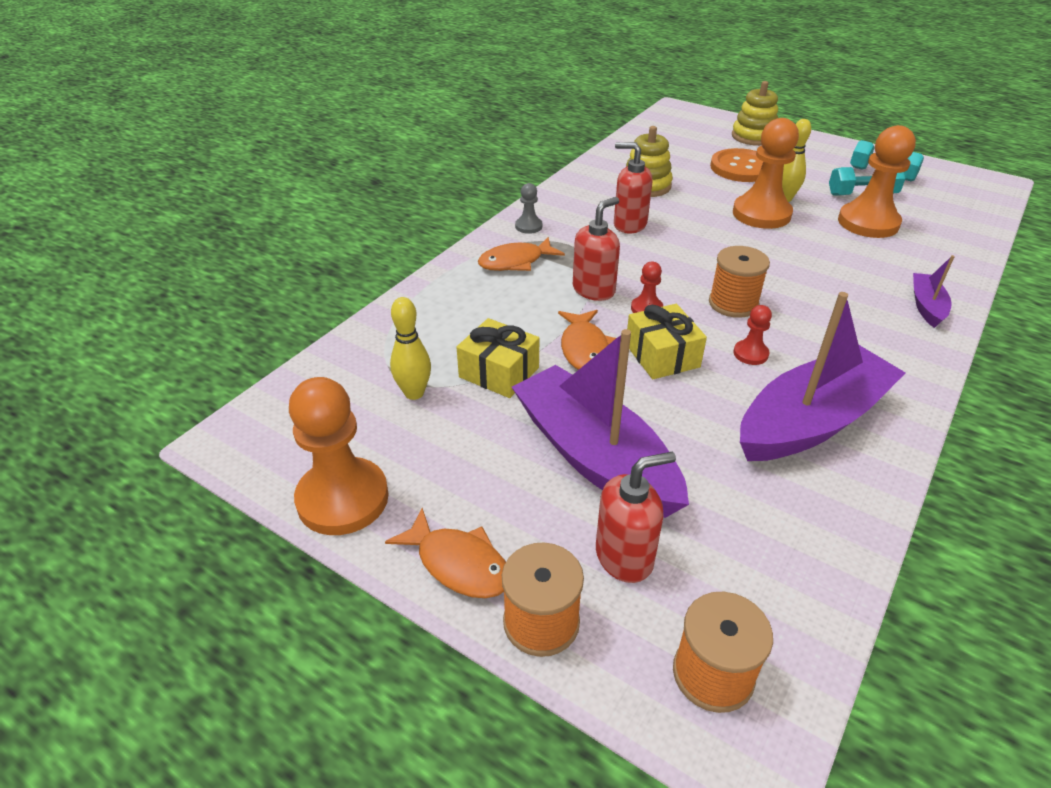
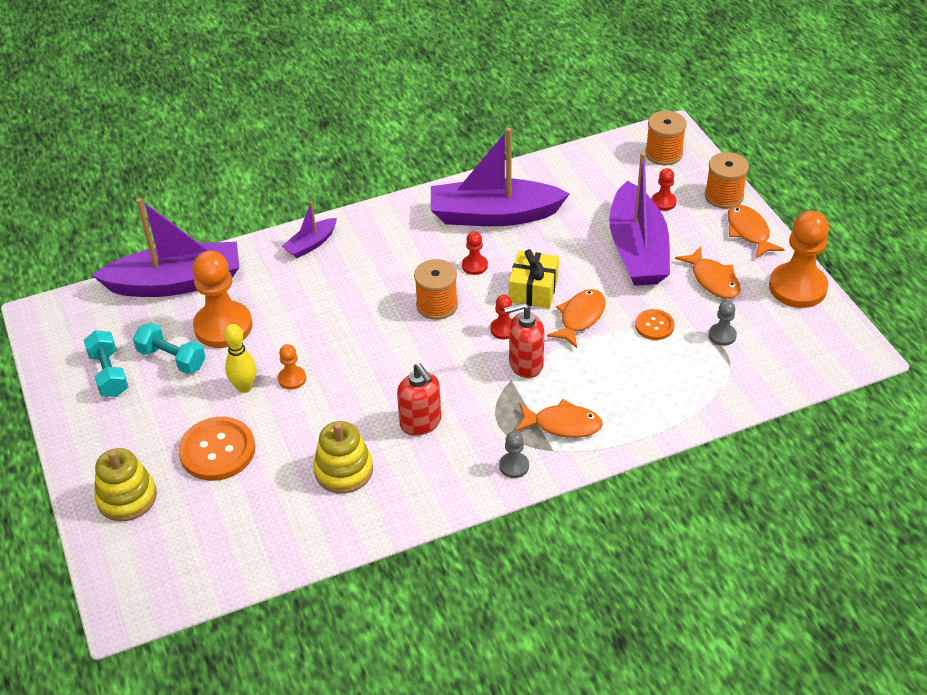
camera: 145 degrees left, 5 degrees up
(414, 393) = (722, 335): yellow bowling pin -> grey pawn
(466, 458) = (713, 280): none -> orange fish
(499, 372) = (654, 326): yellow gift -> orange button
(625, 556) = (663, 202): red soap dispenser -> red pawn
(761, 214) = (292, 379): orange pawn -> orange pawn, size x0.47
(960, 234) = (177, 282): none -> purple boat

